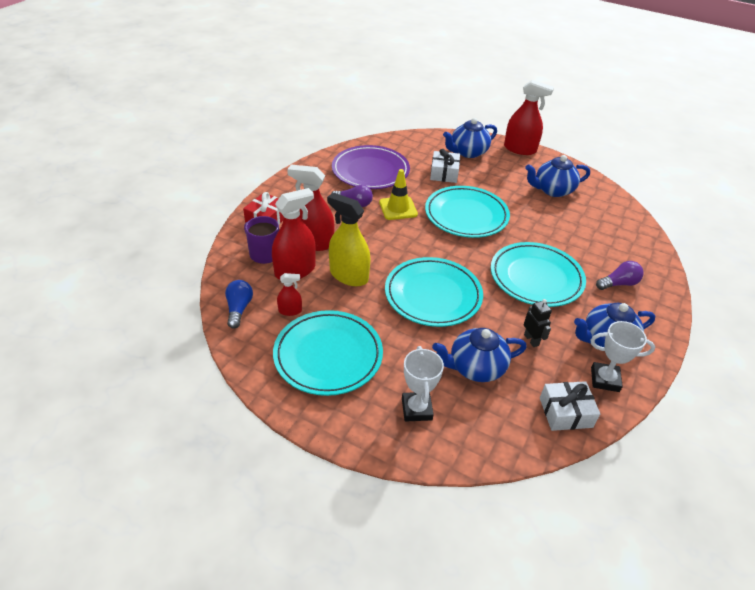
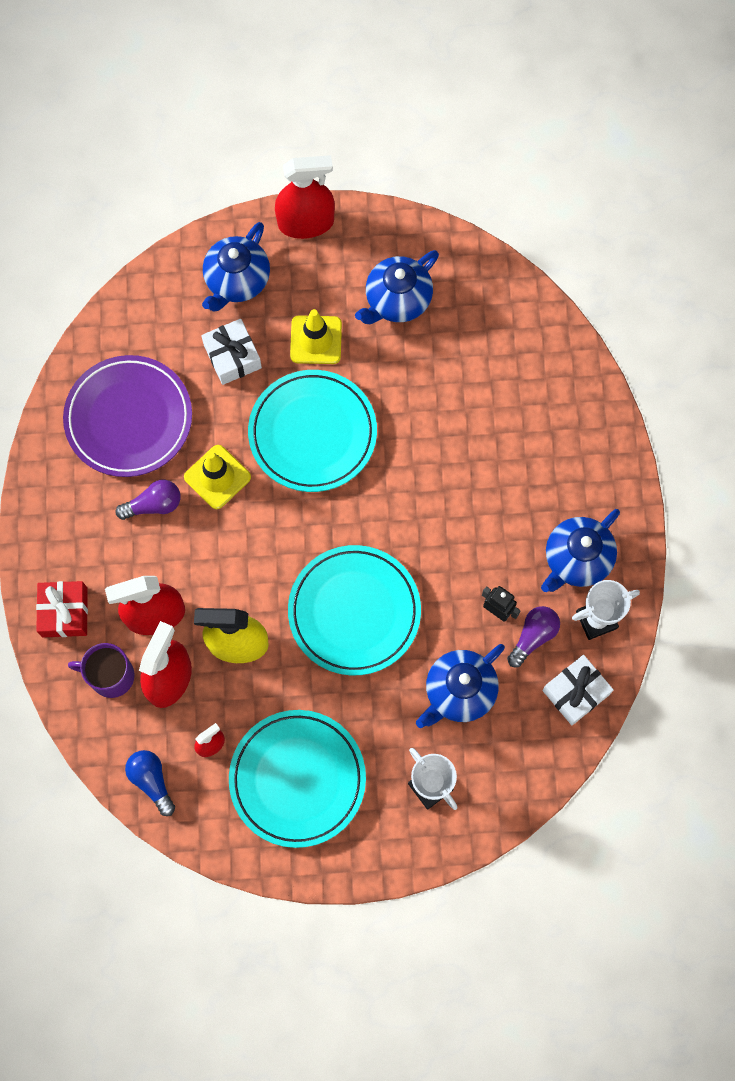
camera: 30 degrees left, 30 degrees up
(495, 185) = (316, 340): none -> yellow traffic cone
(536, 278) = (456, 501): turquoise plate -> none
(618, 284) = (554, 449): purple light bulb -> purple light bulb (533, 637)

